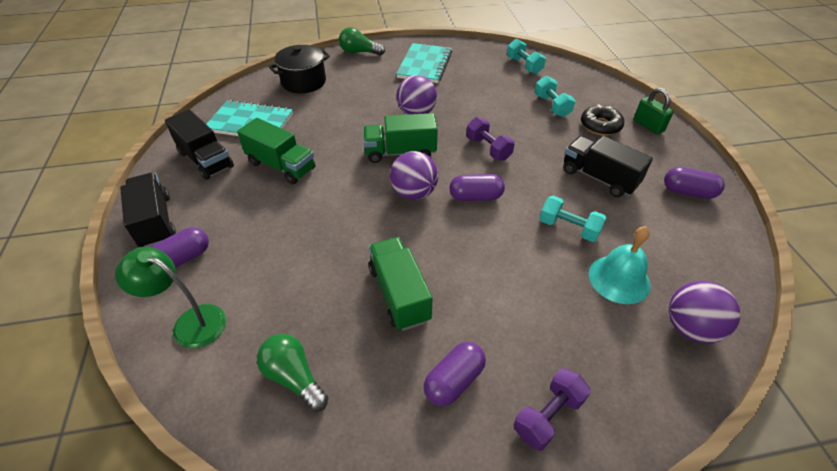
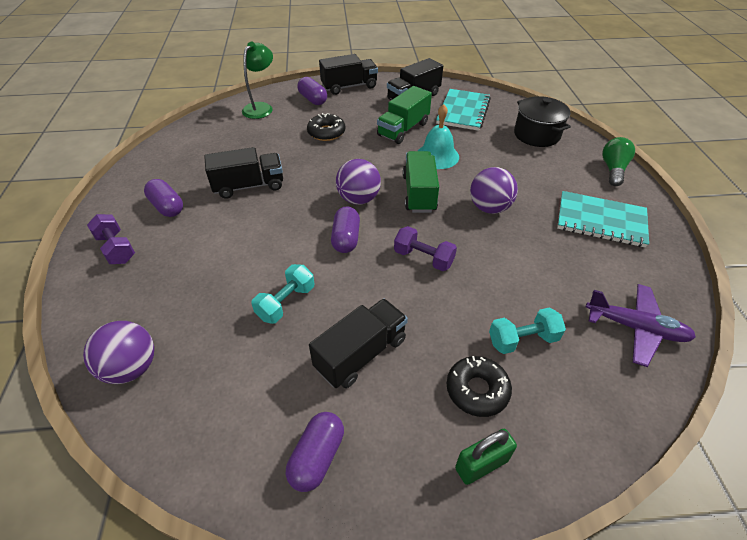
camera: 95 degrees right, 0 degrees up
(279, 233) = (326, 132): none -> black donut
(294, 377) = (205, 144): green light bulb -> none
(399, 294) = (249, 186): green truck -> black truck
(488, 149) = (423, 258): purple dumbbell -> purple dumbbell turned 60 degrees clockwise
(524, 65) = (635, 328): turquoise dumbbell -> purple plane
(619, 279) = (209, 327): turquoise bell -> turquoise bell (437, 156)

